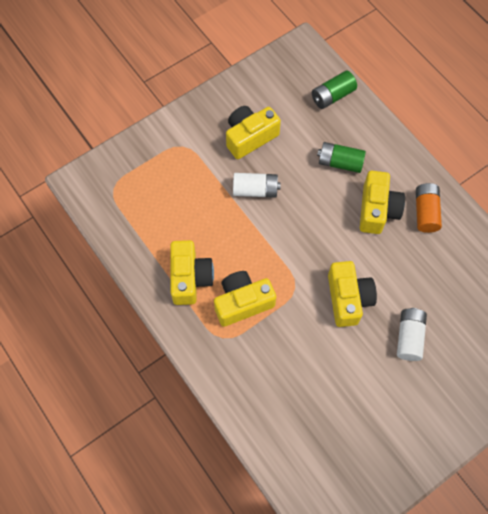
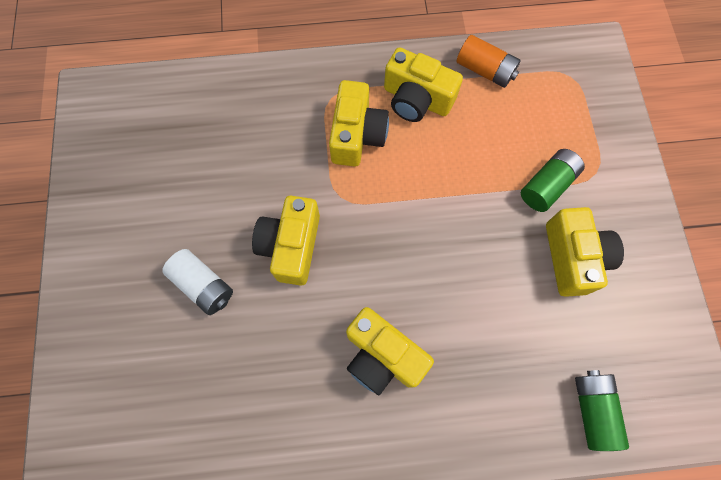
camera: 120 degrees right, 5 degrees up
(255, 190) = (491, 223): white battery -> none
(340, 162) = (477, 351): green battery -> green battery (547, 186)
(348, 299) = (291, 246): yellow camera -> yellow camera turned 75 degrees clockwise
(425, 212) = (342, 420): orange battery -> orange battery (485, 70)

